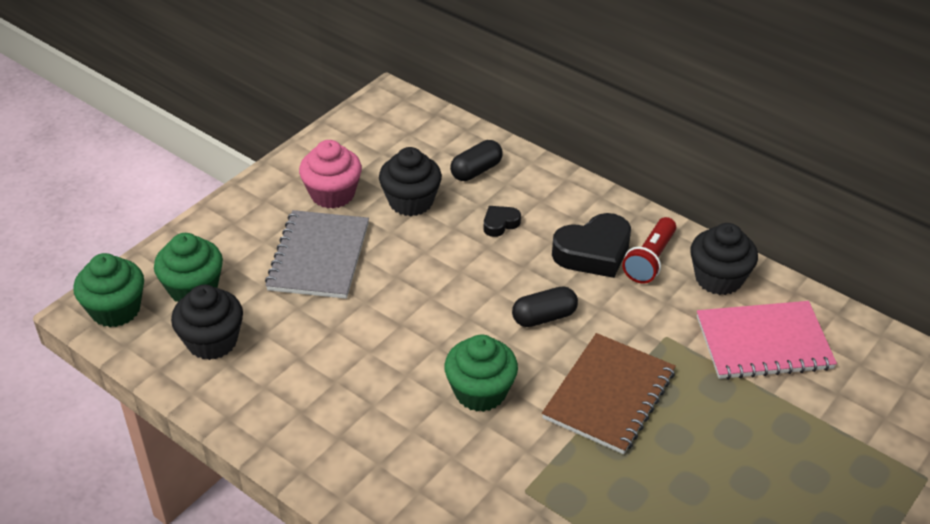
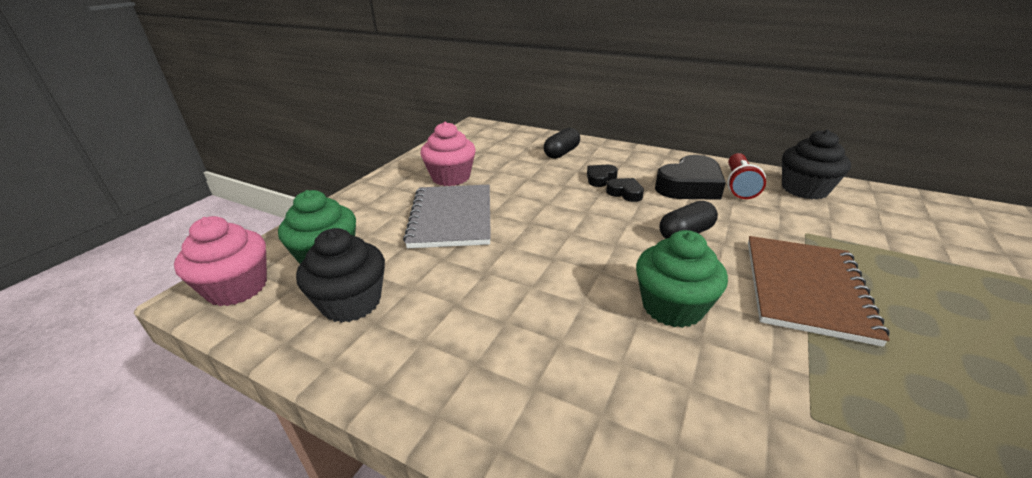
camera: 10 degrees left, 10 degrees down
(116, 310) = (237, 288): green cupcake -> pink cupcake
(411, 201) = (519, 174): black cupcake -> none
(515, 251) = (625, 193): none -> black heart
(763, 343) = (893, 226): pink notebook -> none

